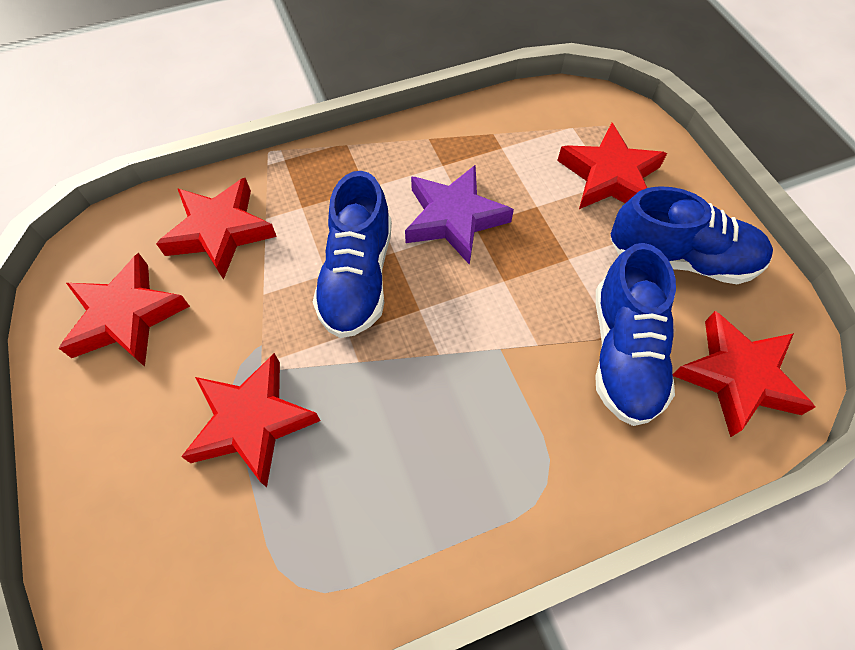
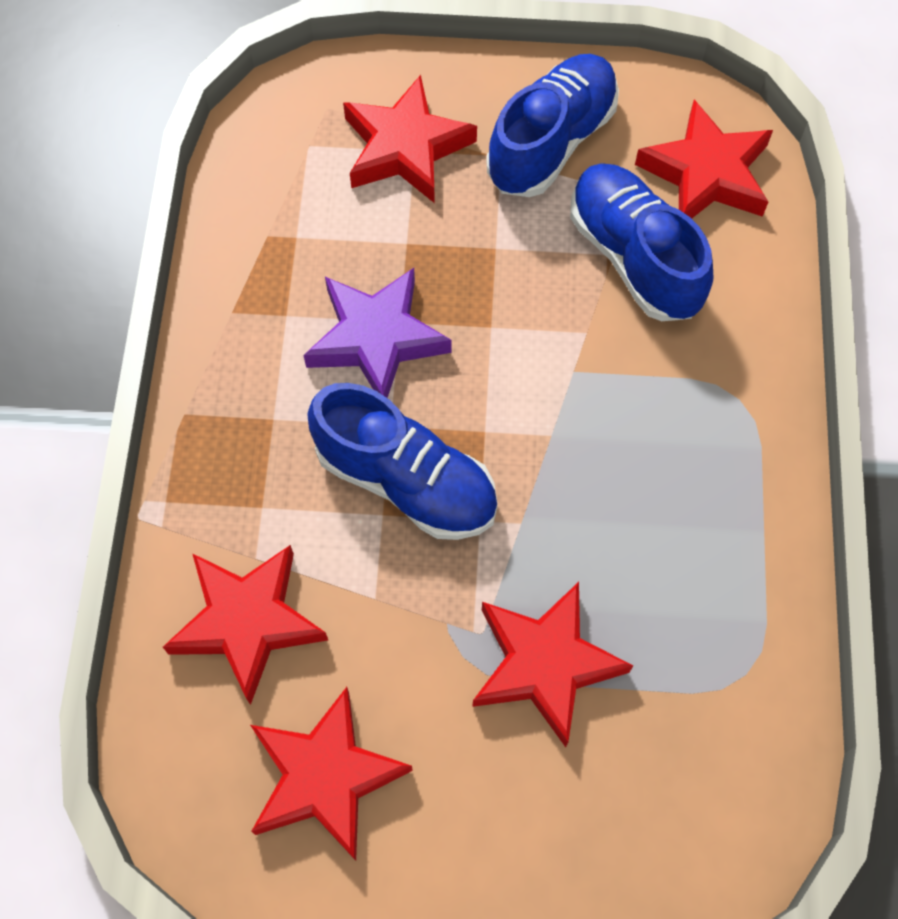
camera: 65 degrees left, 5 degrees up
(623, 352) = (634, 257): blue shoe -> blue shoe turned 150 degrees counterclockwise

